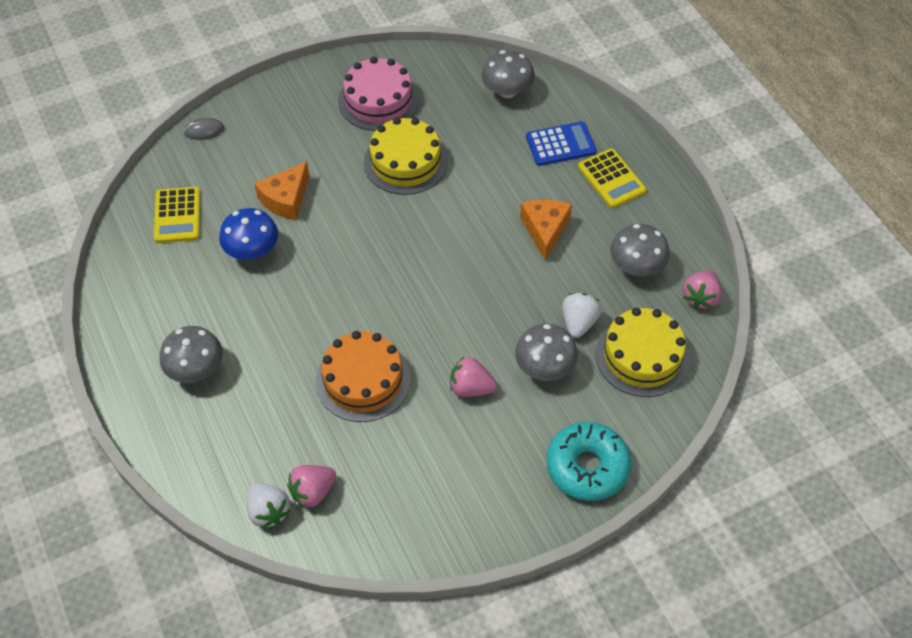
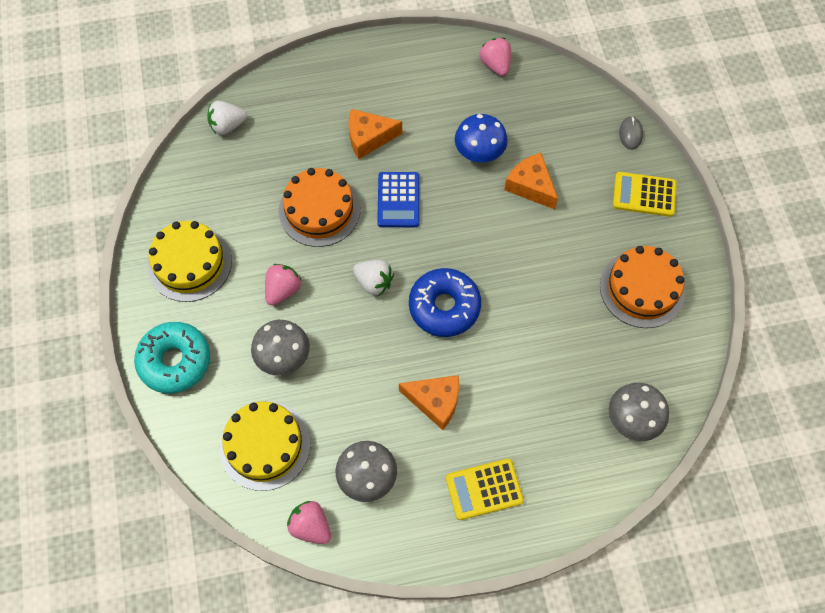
camera: 105 degrees right, 10 degrees up
(177, 215) = (532, 102): yellow calculator -> yellow calculator (644, 194)
(195, 369) = (370, 96): grey mushroom -> none
(256, 356) = (368, 138): none -> orange cheese
(313, 492) = (232, 157): pink strawberry -> pink strawberry (495, 65)
(378, 100) = (642, 288): pink cake -> orange cake
(405, 162) = (553, 295): yellow cake -> yellow cake (190, 263)
(444, 243) = (444, 307): none -> blue donut
(560, 144) = (543, 451): blue calculator -> blue calculator (398, 200)
(578, 323) = (319, 400): white strawberry -> white strawberry (374, 282)

